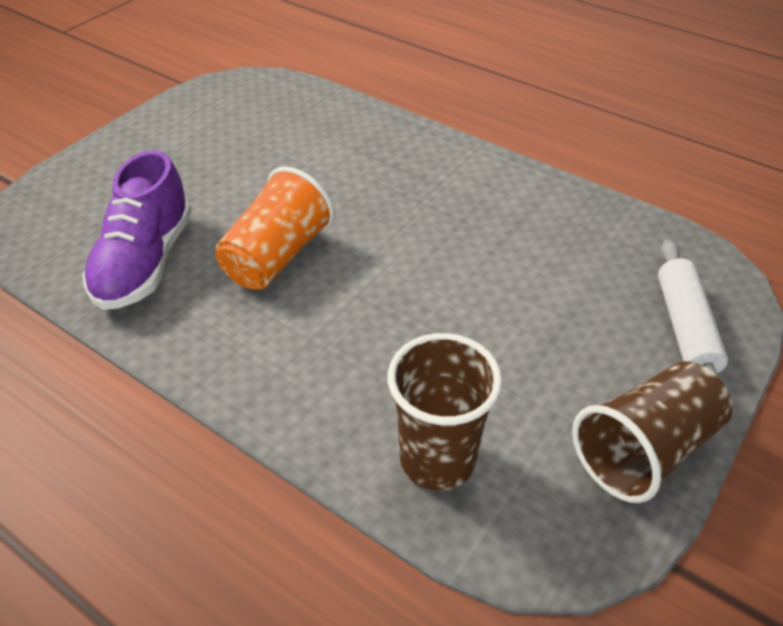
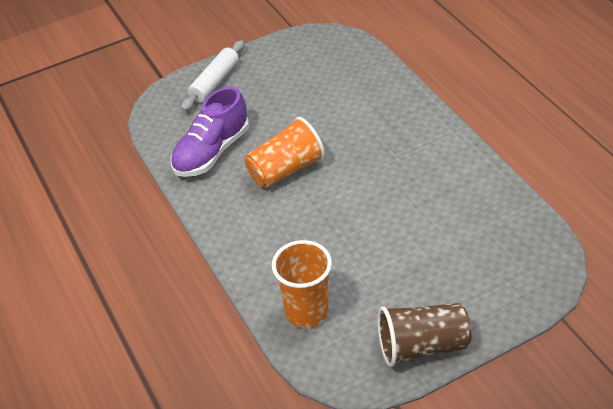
camera: 30 degrees right, 0 degrees up
(437, 459) = (307, 312): brown cup -> orange cup
(685, 328) = (502, 290): white rolling pin -> white rolling pin (215, 82)

